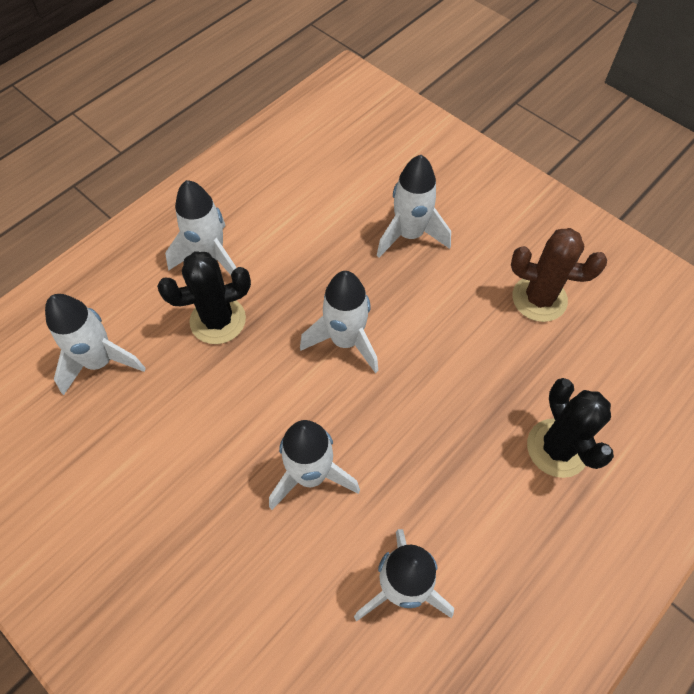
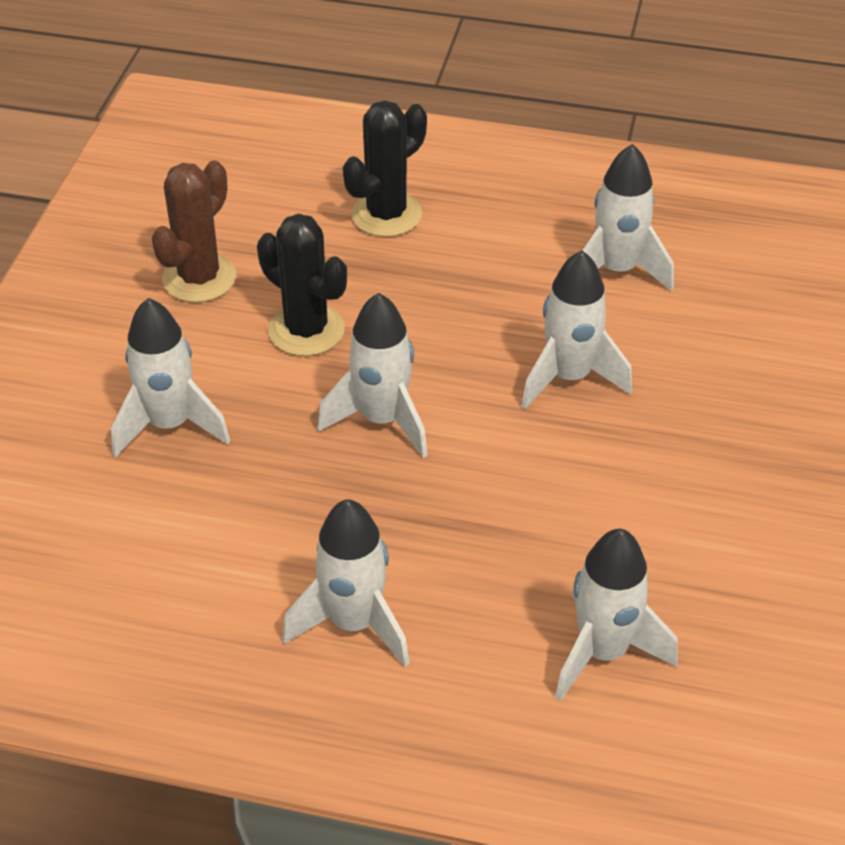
camera: 120 degrees left, 15 degrees down
(218, 320) = (446, 559): black cactus -> black cactus (306, 330)
(539, 298) = (199, 278): brown cactus -> brown cactus turned 45 degrees clockwise

